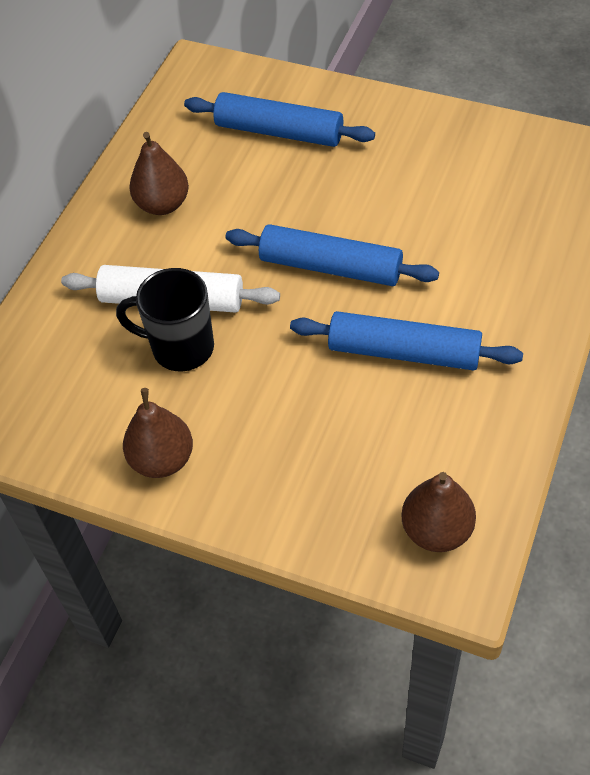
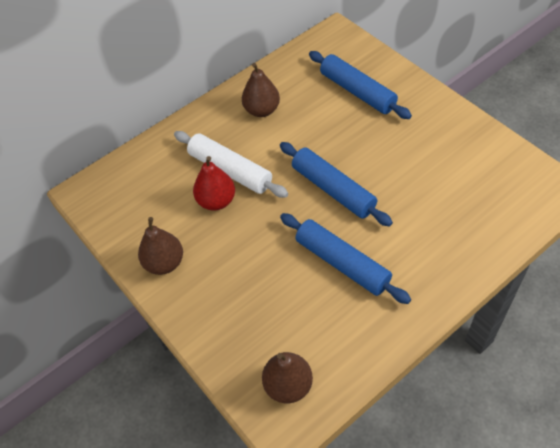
camera: 30 degrees right, 0 degrees up
(180, 348) = (216, 201): black mug -> red pear

